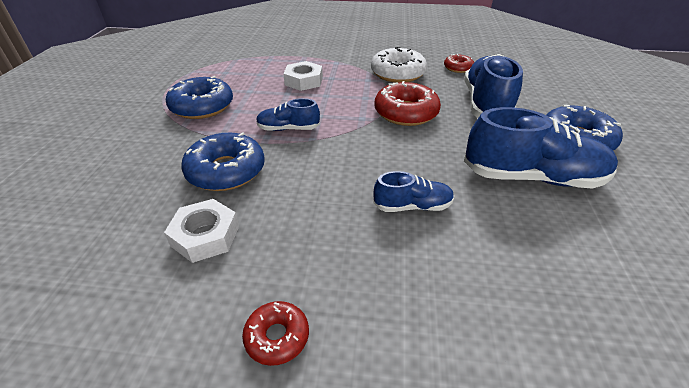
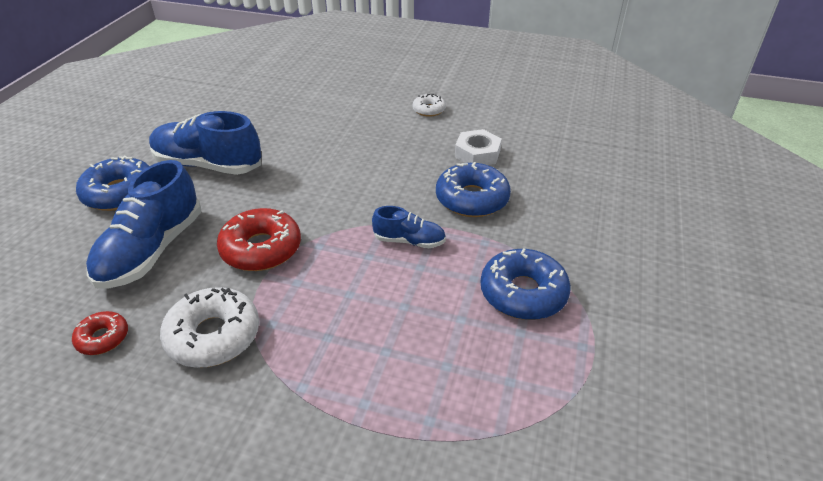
camera: 170 degrees left, 0 degrees up
(277, 337) = (429, 110): red donut -> white donut
(303, 81) = (374, 335): white nut -> none
(412, 206) = (322, 155): blue shoe -> none

